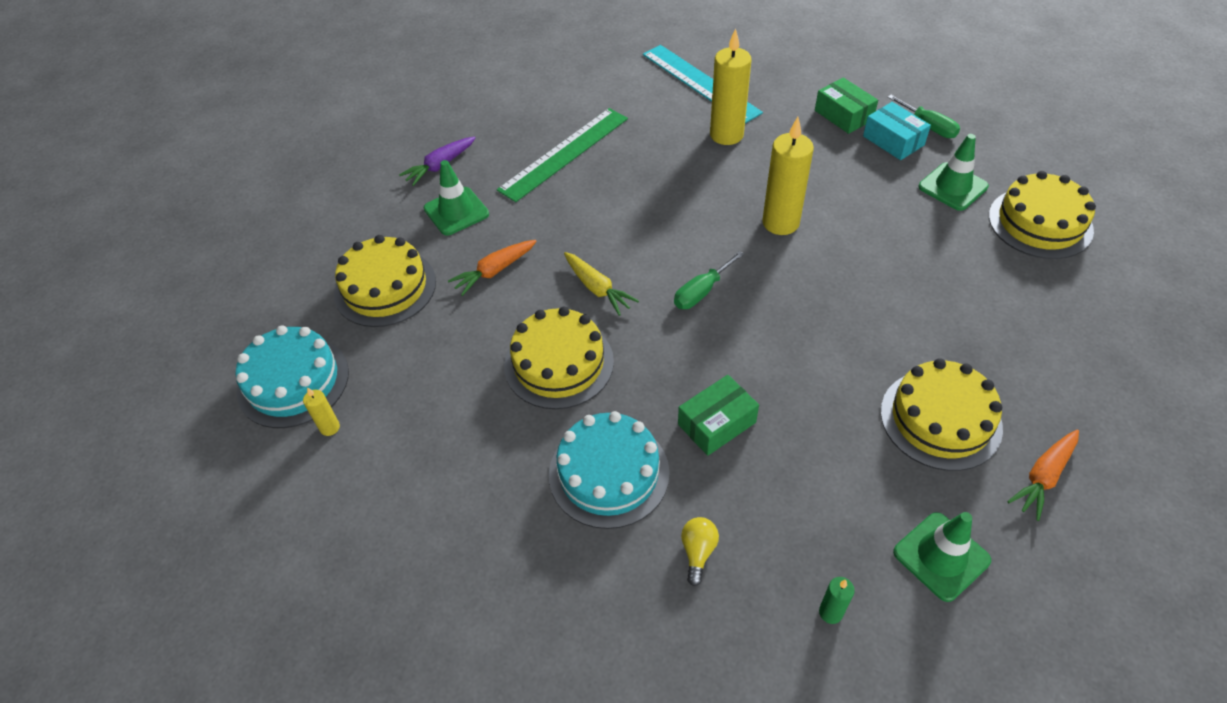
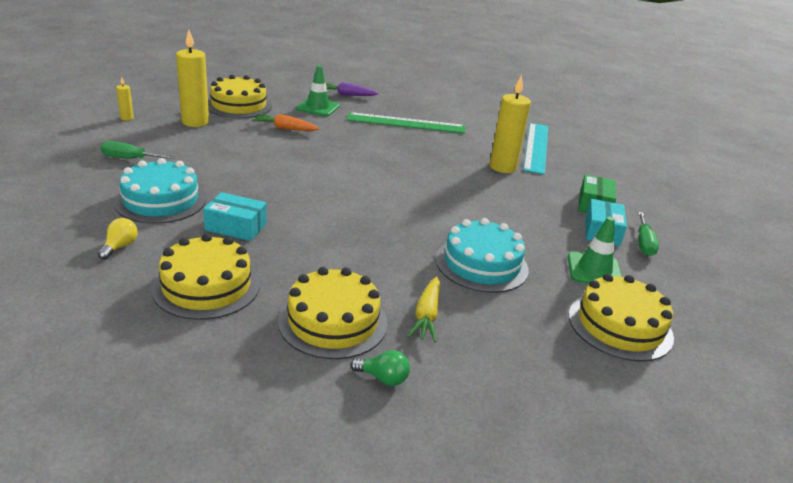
camera: 45 degrees right, 20 degrees down
(293, 381) = (150, 102): turquoise cake -> turquoise cake (481, 264)
(559, 363) = (234, 164): yellow cake -> yellow cake (206, 286)
(597, 289) = (307, 160): yellow carrot -> yellow carrot (426, 316)
(698, 552) = (120, 247): yellow light bulb -> yellow light bulb turned 45 degrees counterclockwise
(701, 292) = (346, 193): green screwdriver -> green screwdriver (129, 159)
(716, 423) = (236, 227): green box -> turquoise box
(780, 223) = (448, 206): yellow candle -> yellow candle (195, 122)
(830, 612) = (102, 313): green candle -> none
(941, 556) = (191, 354): green traffic cone -> none
(1041, 423) = (383, 378): none -> green light bulb
(1043, 477) = (322, 393): orange carrot -> none

